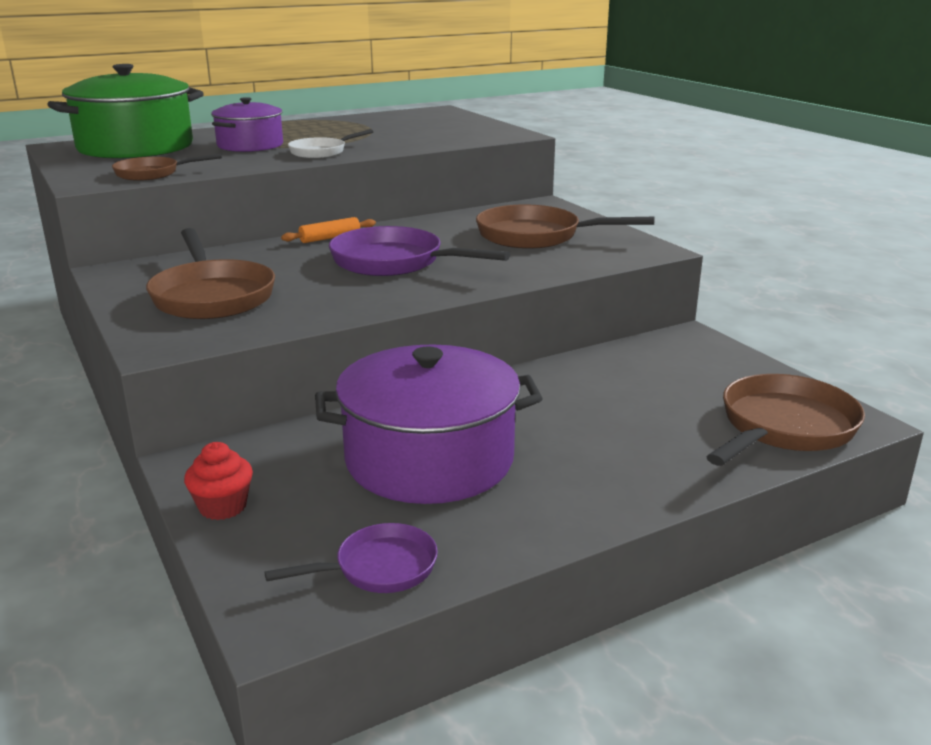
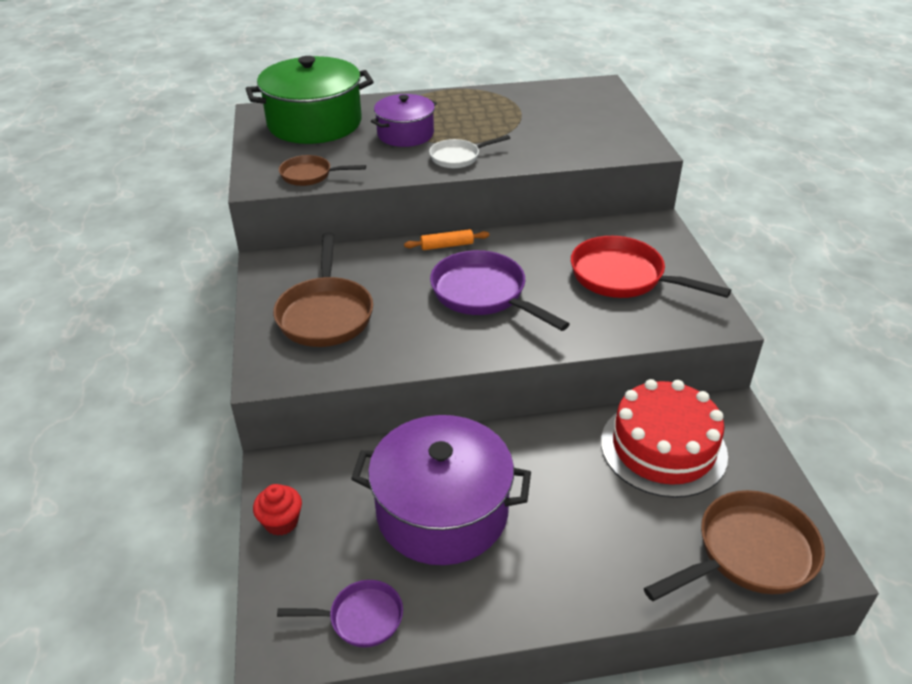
camera: 20 degrees right, 15 degrees up
(535, 236) = (623, 277): brown pan -> red pan
(643, 371) = (663, 448): none -> red cake

